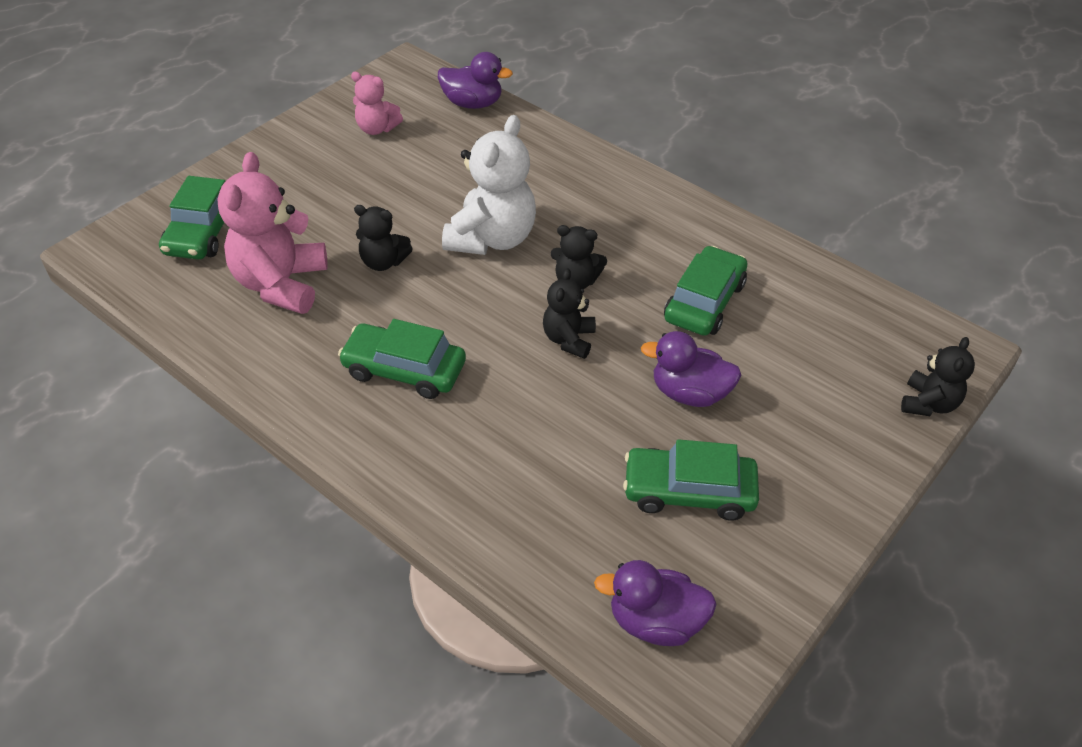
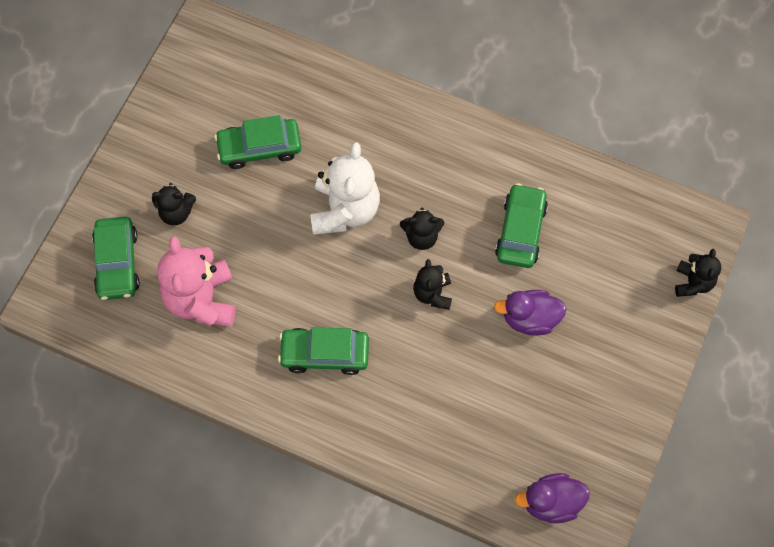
camera: 15 degrees left, 20 degrees up
(377, 129) = (208, 112): pink teddy bear -> none
(383, 262) = (270, 256): black teddy bear -> black teddy bear (176, 212)
(472, 103) = (277, 60): purple duck -> none
(688, 491) = (548, 400): green car -> green car (259, 148)

